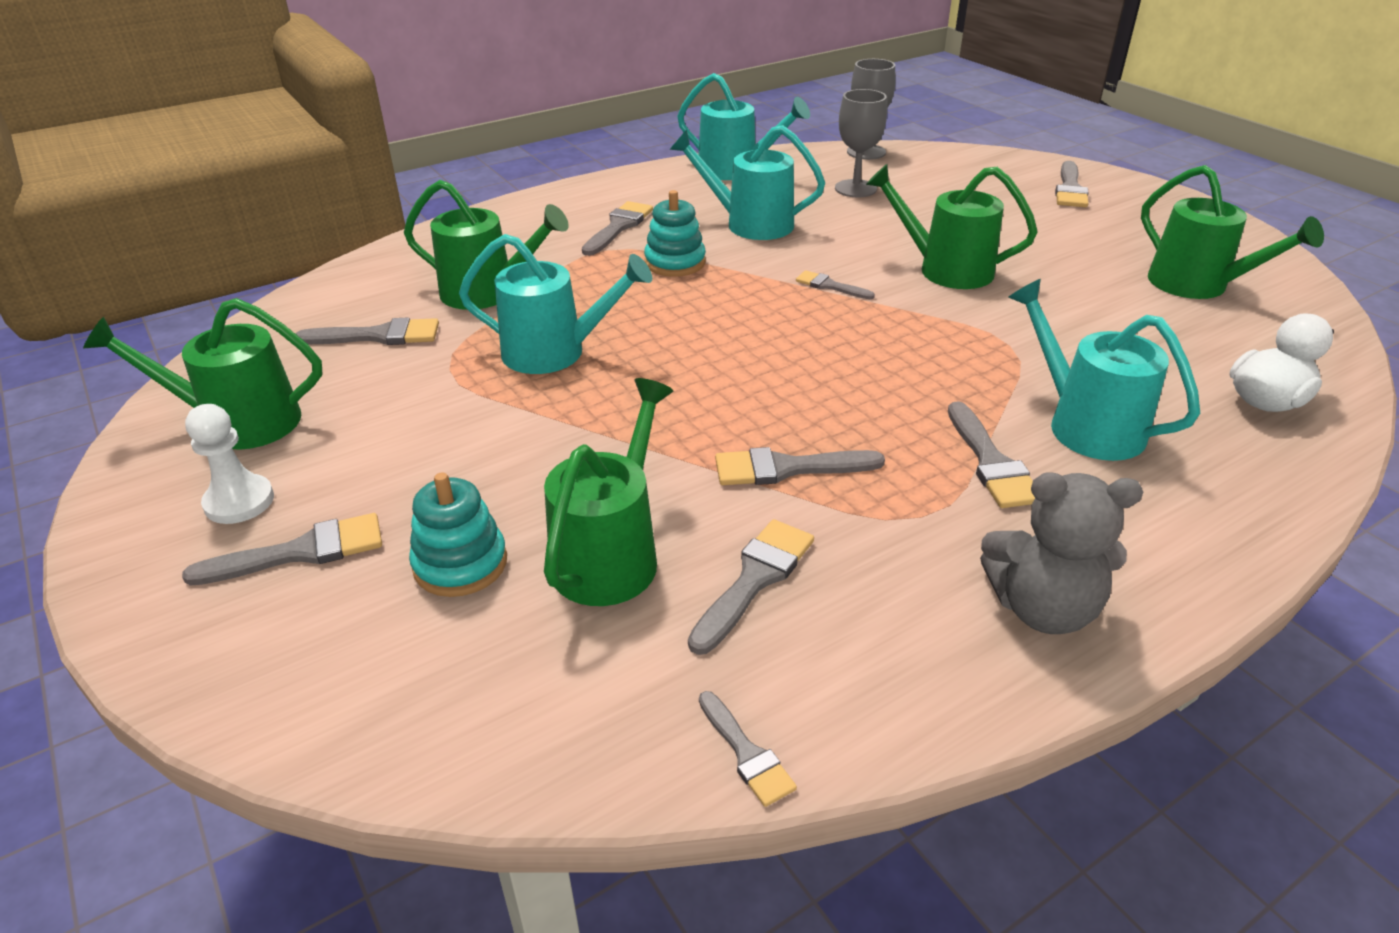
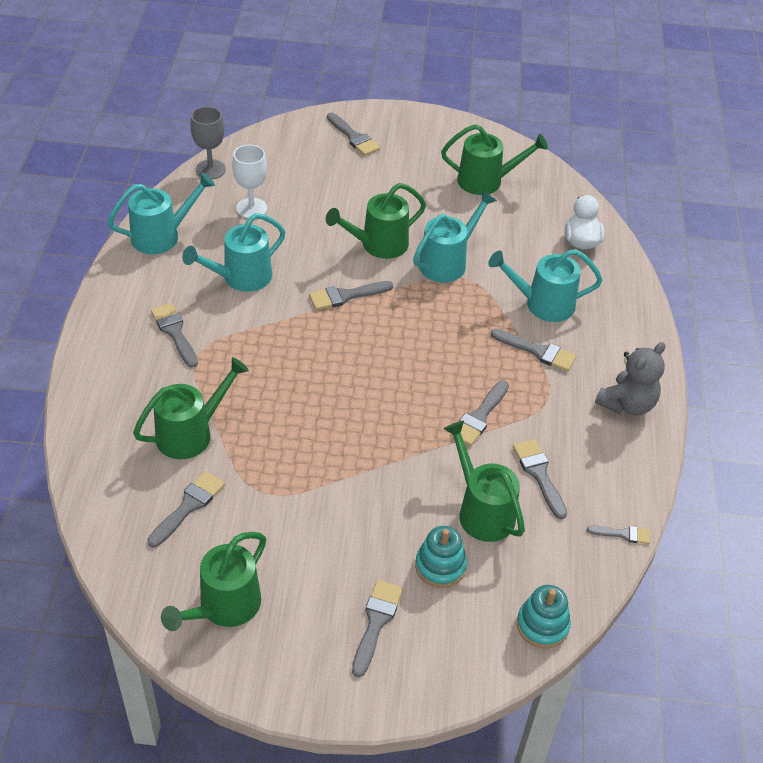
camera: 55 degrees left, 10 degrees up
(239, 502) = (307, 633): white pawn -> none
(555, 352) = (293, 440): turquoise watering can -> turquoise watering can (447, 262)
(675, 263) = (249, 336): turquoise stacking toy -> turquoise stacking toy (542, 625)
(830, 286) = (346, 296): grey brush -> grey brush, size x1.59
(855, 189) = (251, 208): grey goblet -> white goblet

